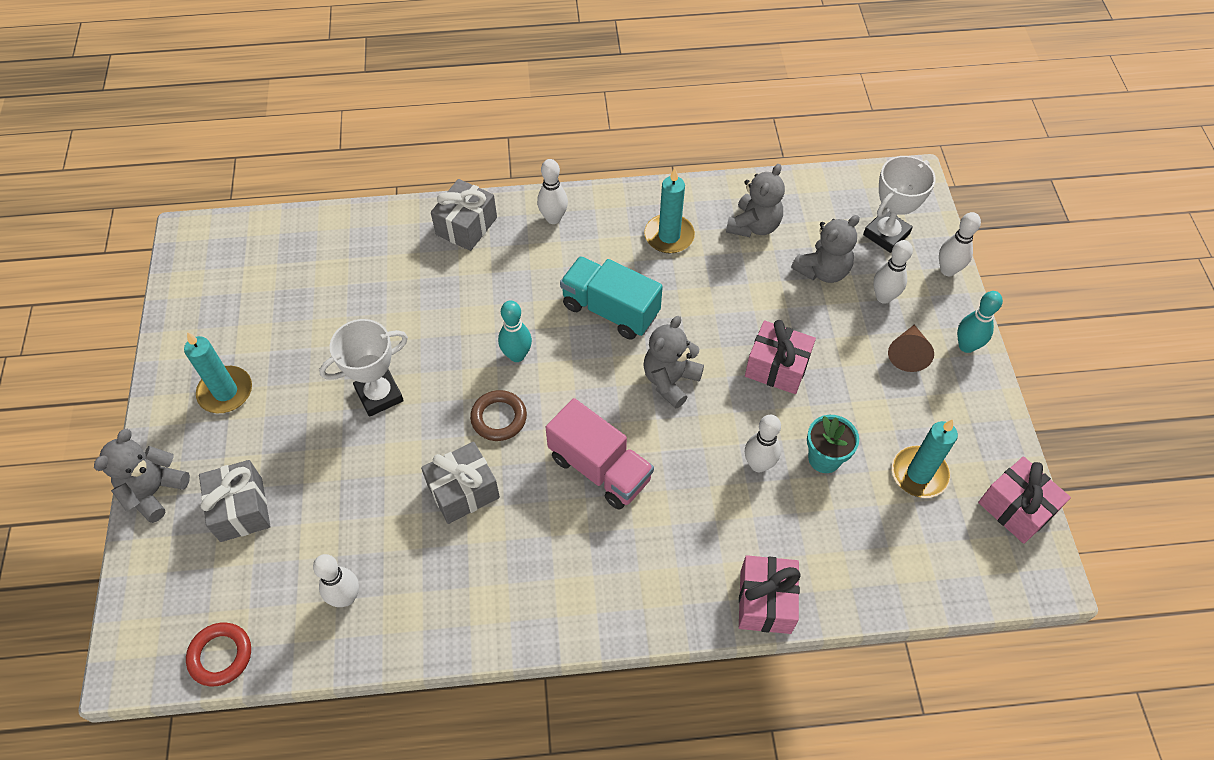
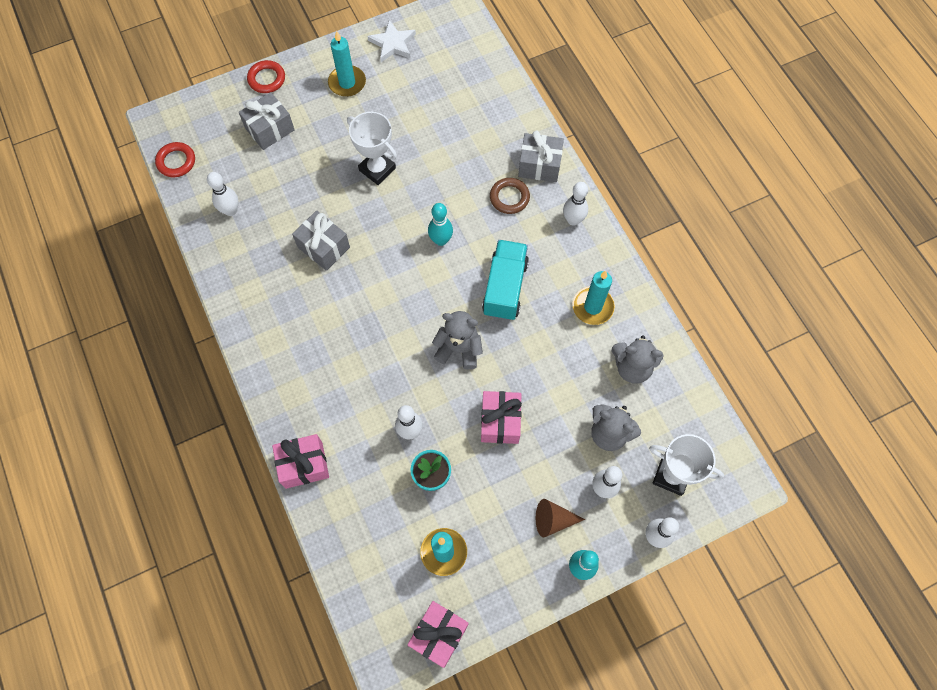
camera: 70 degrees right, 10 degrees up
(154, 491) = (266, 79): grey teddy bear -> red ring
(198, 321) = (393, 43): none -> white star
(499, 418) = (386, 248): brown ring -> brown ring (509, 197)
(600, 468) = (369, 325): pink truck -> none

